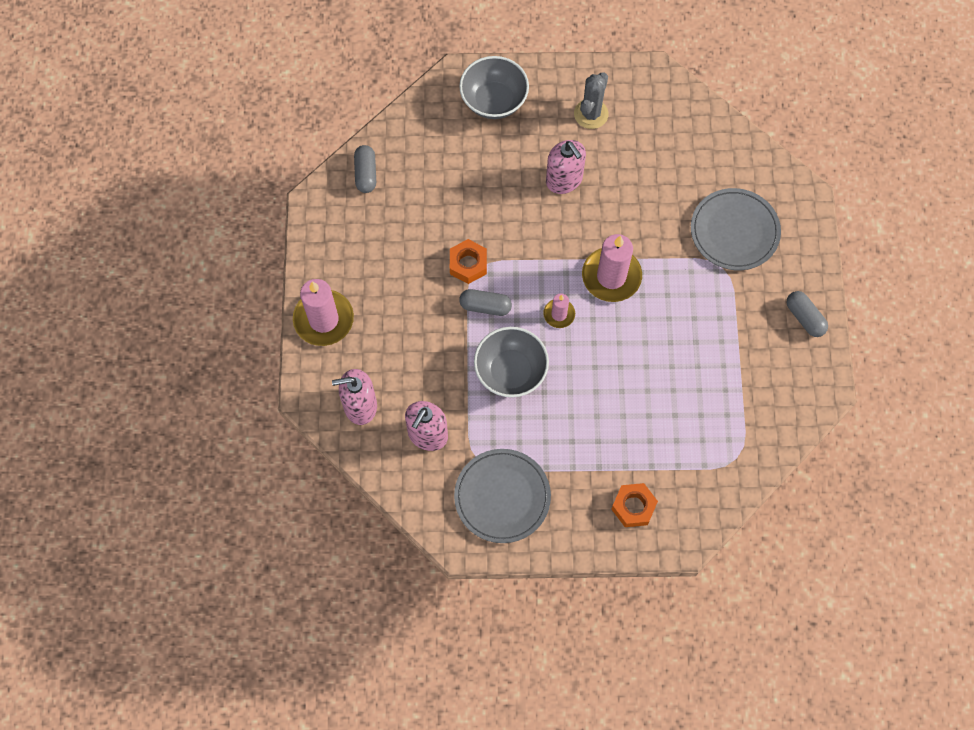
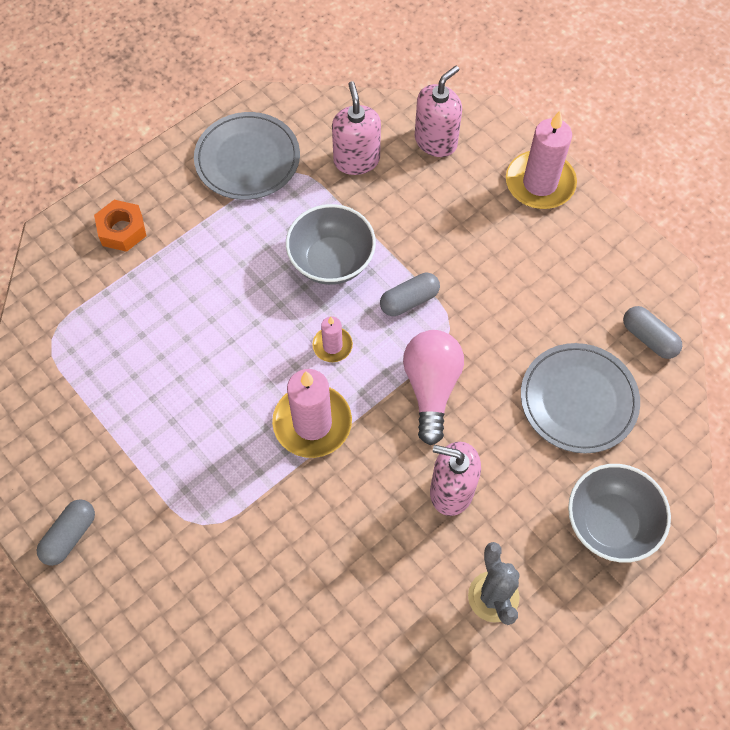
camera: 140 degrees right, 5 degrees down
(468, 264) = (463, 327): orange nut -> none
(522, 243) = (431, 388): none -> pink light bulb
(734, 231) = (218, 579): grey plate -> grey plate (578, 400)
(804, 318) = (69, 536): grey capsule -> grey capsule turned 75 degrees counterclockwise

